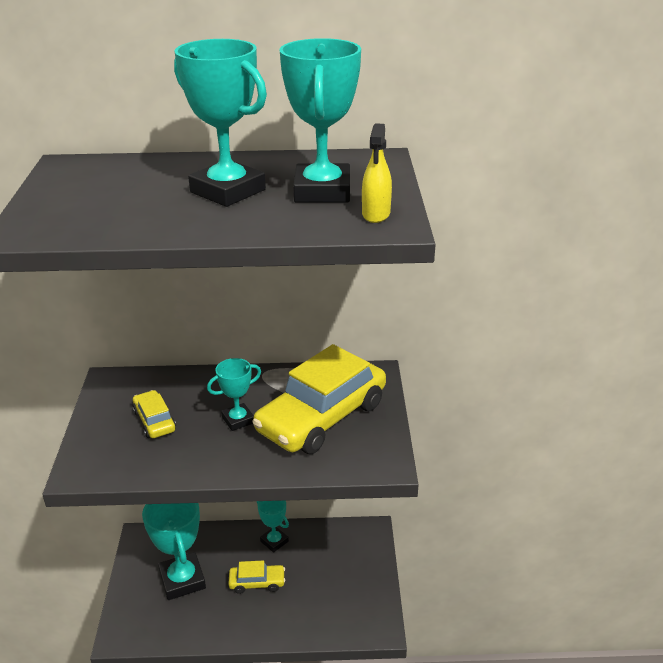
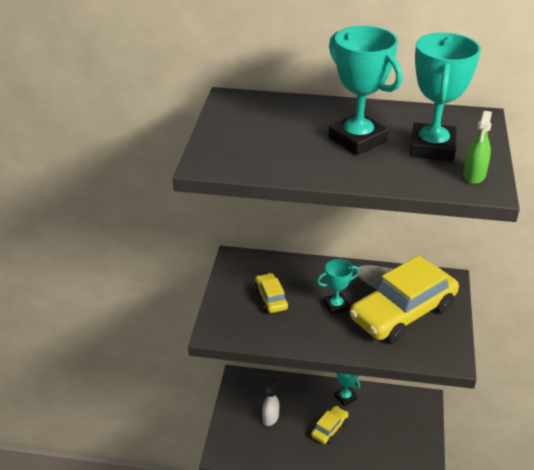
camera: 10 degrees right, 5 degrees up
(182, 580) = (270, 417): turquoise trophy -> white spray bottle
(257, 582) = (329, 429): yellow car -> yellow car turned 60 degrees counterclockwise
(376, 214) = (474, 175): yellow spray bottle -> green spray bottle

